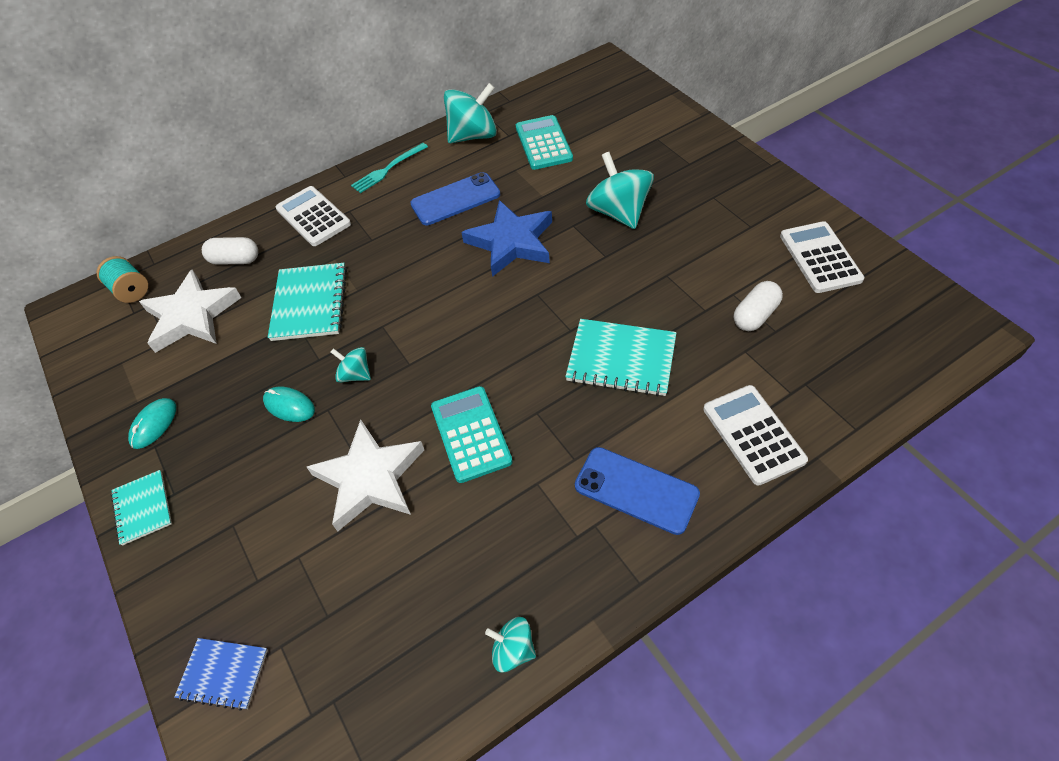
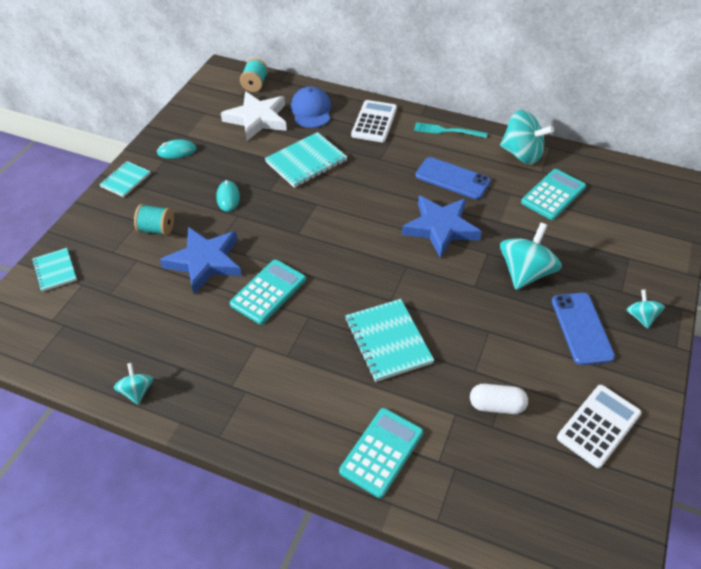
camera: 50 degrees right, 5 degrees down
(223, 674) = (55, 271): blue notebook -> turquoise notebook
(235, 260) = (311, 110): white capsule -> blue cap
(267, 508) = (157, 229): none -> turquoise spool
(355, 374) = (271, 213): turquoise spinning top -> turquoise spinning top (641, 317)
(370, 478) = (205, 262): white star -> blue star
(636, 490) = (286, 401): blue phone -> blue phone (581, 328)
(753, 434) = (381, 452): white calculator -> turquoise calculator

